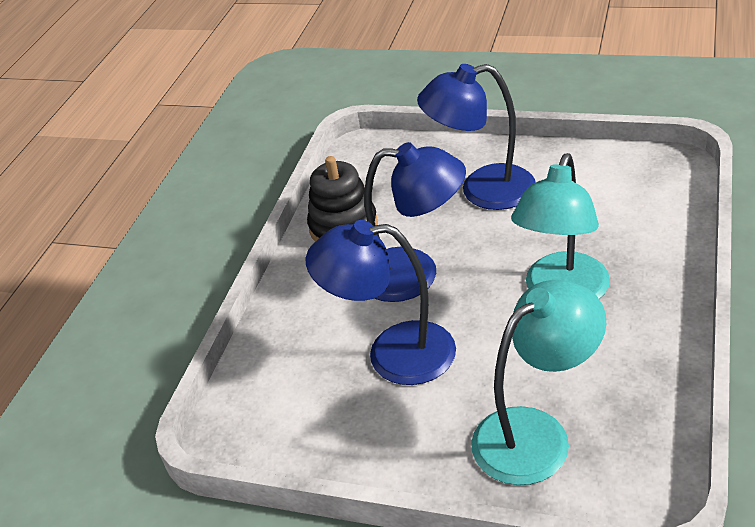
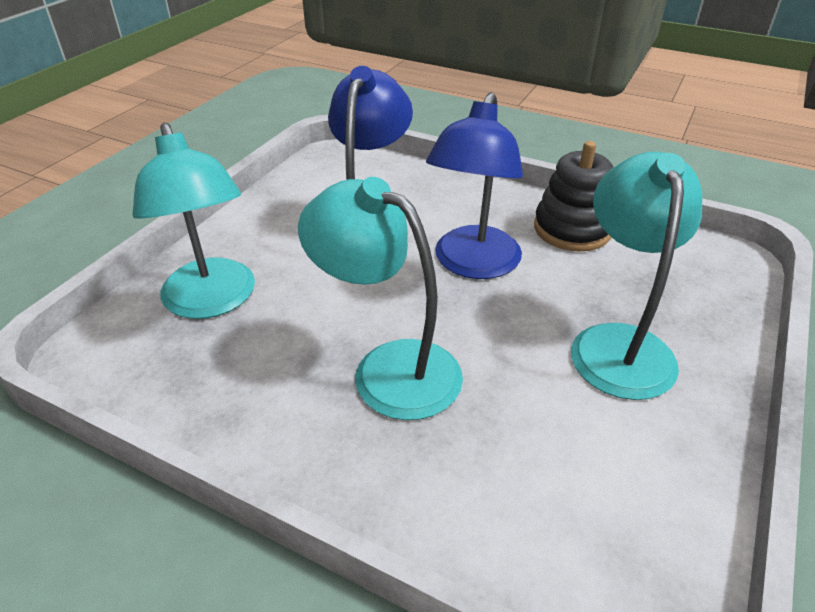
camera: 95 degrees right, 0 degrees up
(482, 190) = (618, 344): blue lamp -> turquoise lamp

